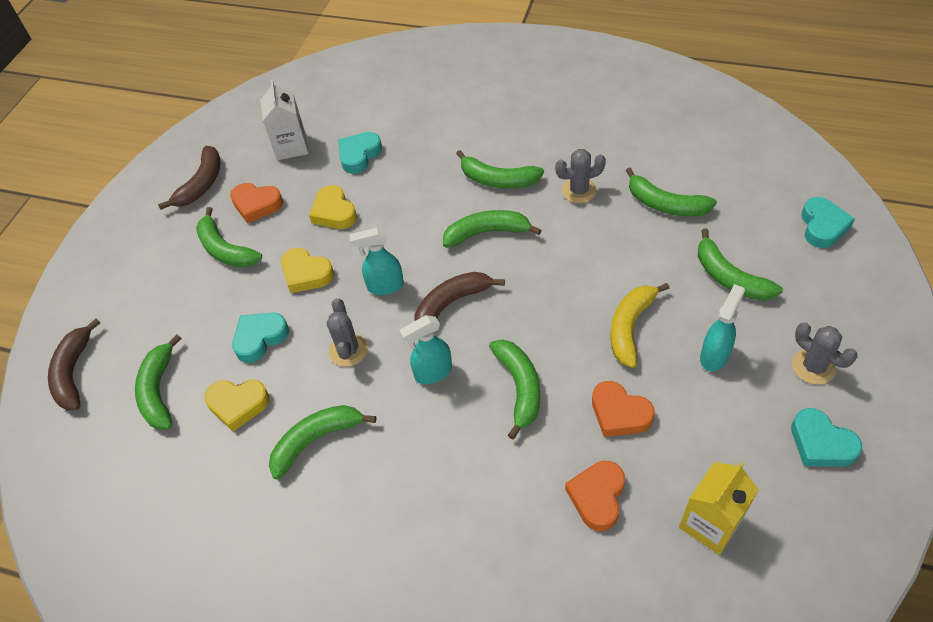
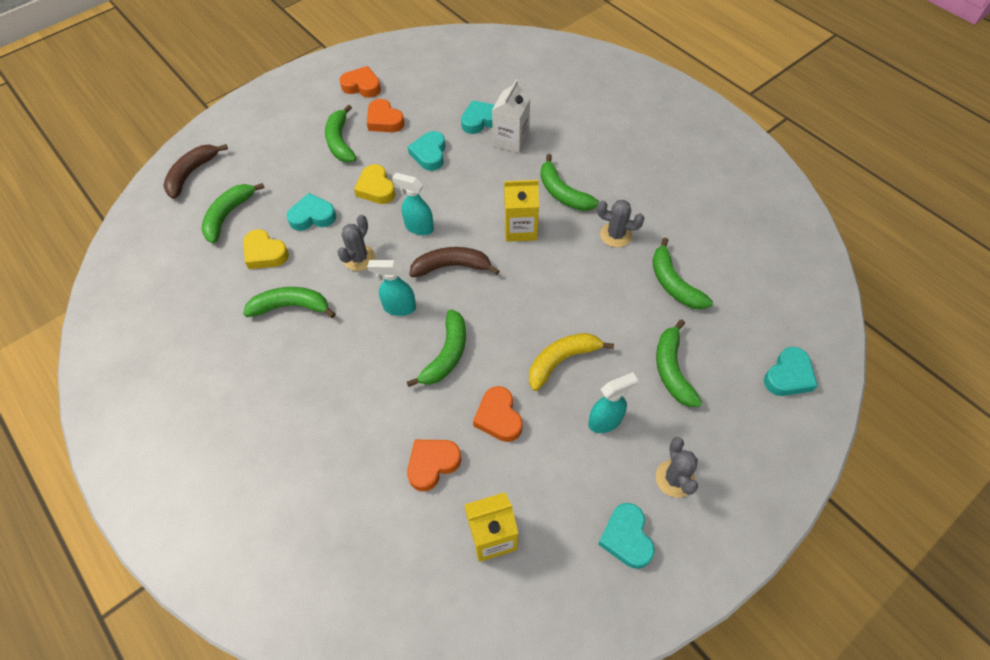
camera: 30 degrees right, 5 degrees up
(201, 184) = (362, 86): brown banana -> orange heart
(291, 146) = (440, 89): white carton -> white carton (511, 140)
(334, 212) = (429, 154): yellow heart -> turquoise heart
(487, 233) = (520, 229): green banana -> yellow carton

